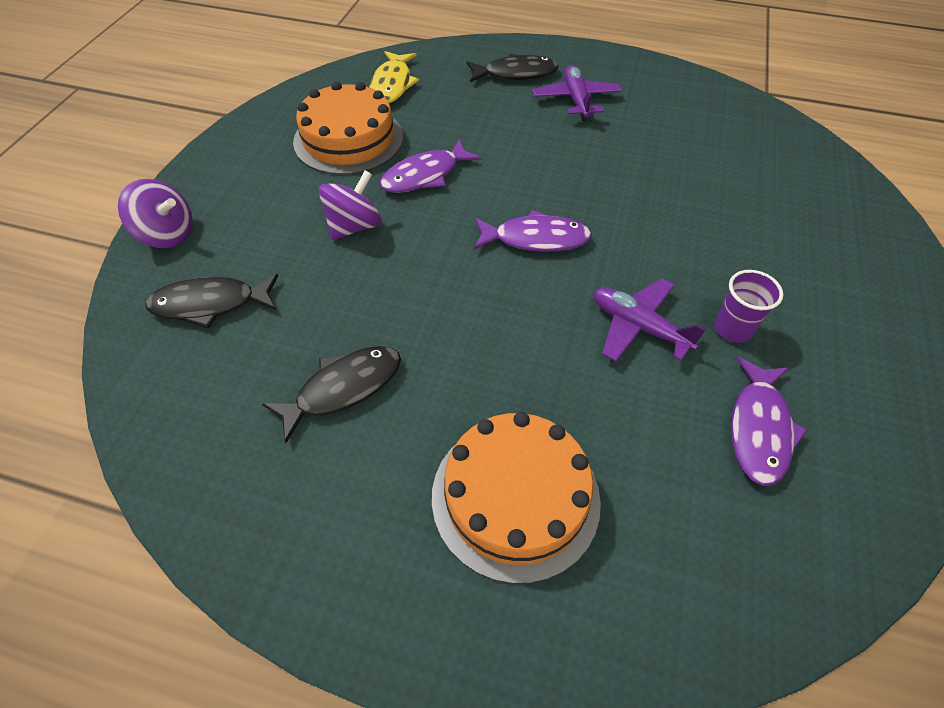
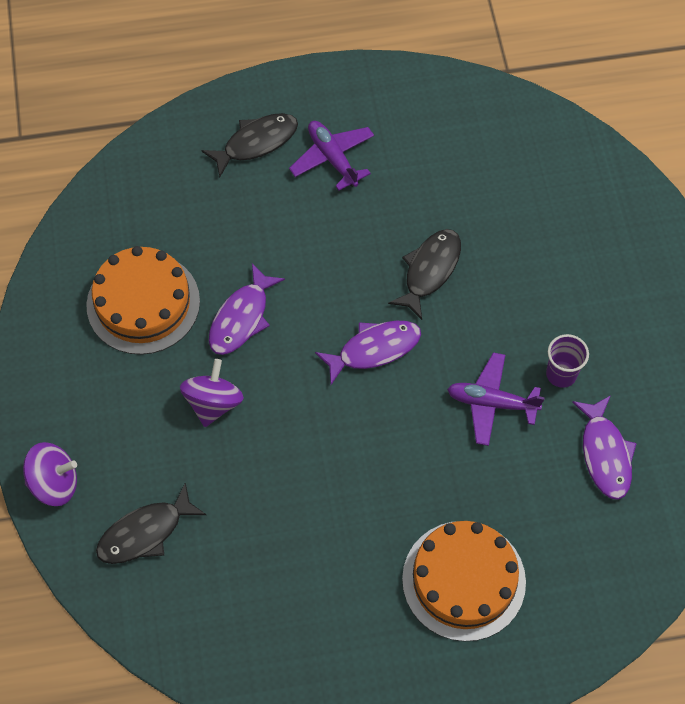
camera: 25 degrees left, 10 degrees up
(343, 388) = (299, 556): black fish -> black fish (429, 270)
(392, 85) = (140, 210): yellow fish -> none

